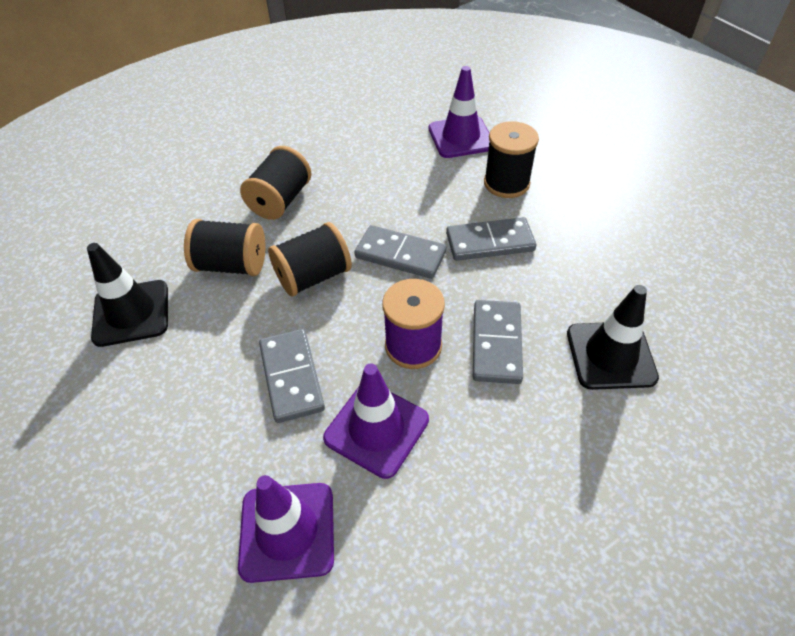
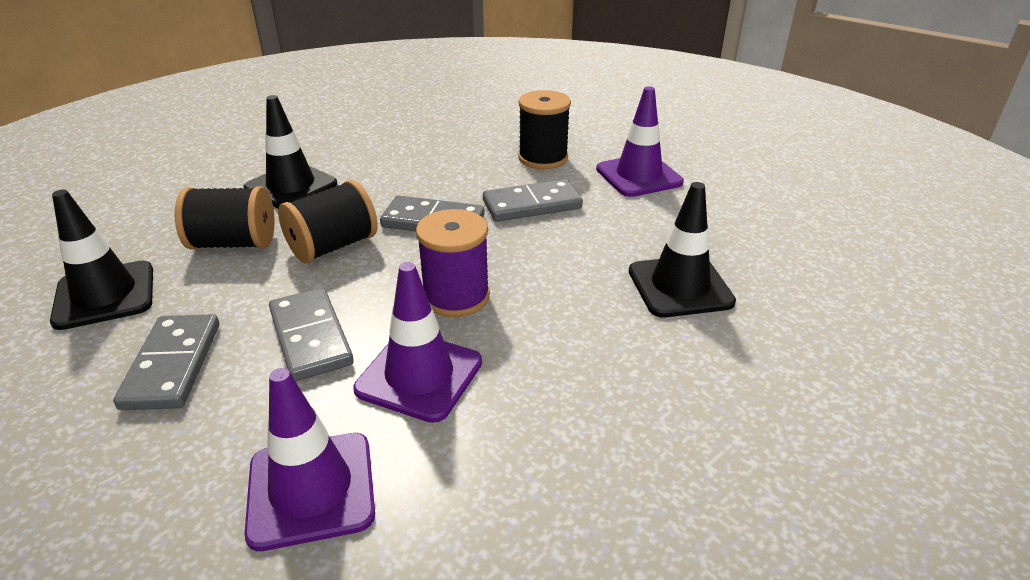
camera: 10 degrees left, 15 degrees down
(280, 201) = (291, 186): black spool -> black traffic cone
(461, 137) = (489, 126): purple traffic cone -> purple traffic cone (639, 176)
(497, 343) = (552, 287): grey domino -> grey domino (173, 365)

